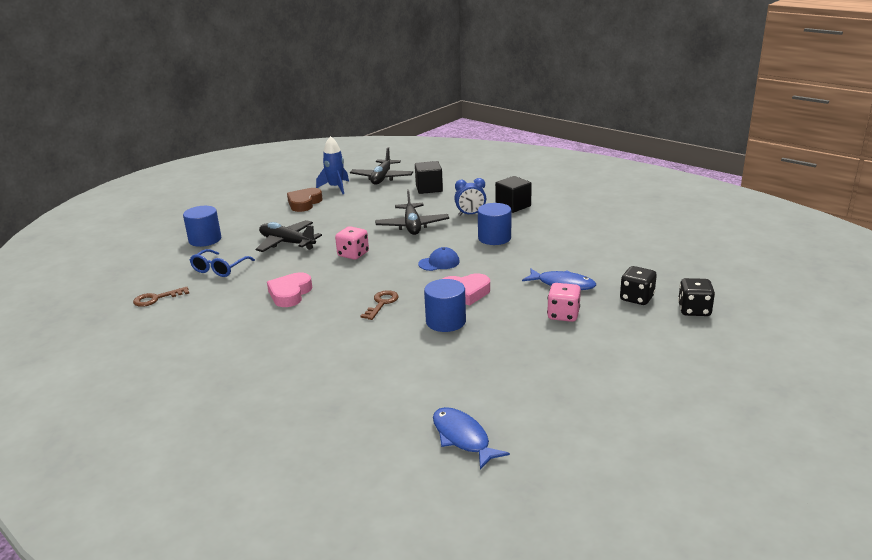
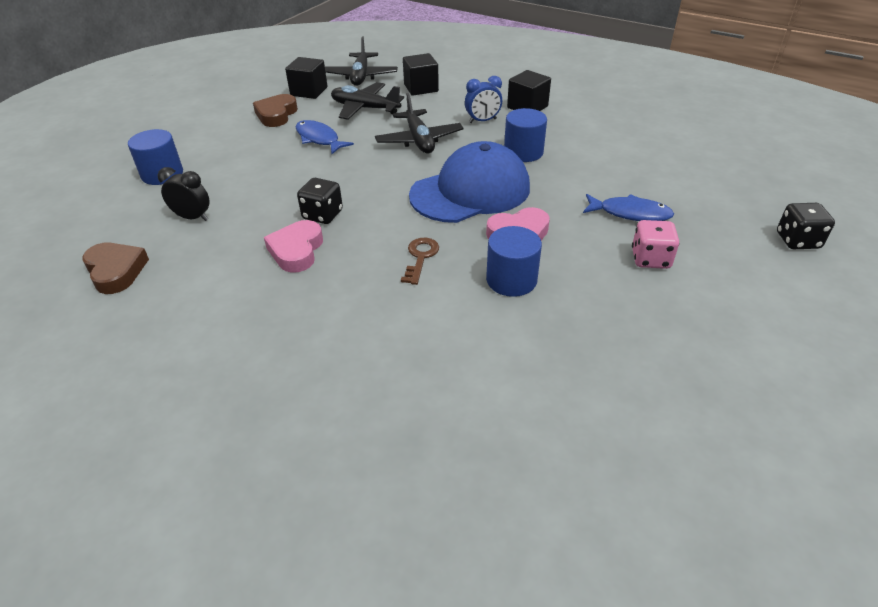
camera: 10 degrees left, 15 degrees up
(156, 298) = (116, 271): brown key -> brown heart
(220, 269) = (192, 217): blue glasses -> black clock
(287, 243) = (271, 173): black plane -> black plane (365, 108)
(336, 187) = (309, 91): blue rocket -> black cube
(353, 254) = (360, 185): pink dice -> none
(439, 263) = (470, 191): blue cap -> blue cap, size x2.45
(463, 438) = (607, 475): blue fish -> blue fish (319, 139)
(637, 298) = (724, 228): black dice -> black dice (322, 215)

